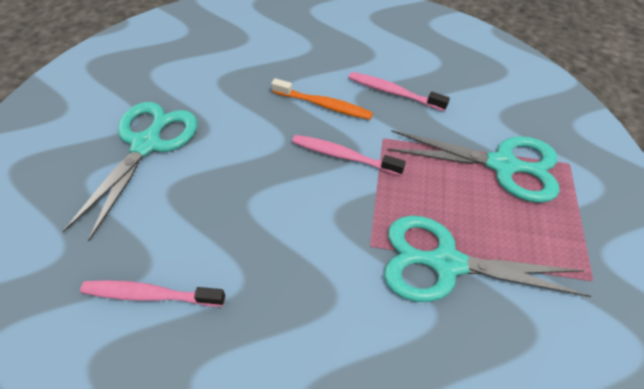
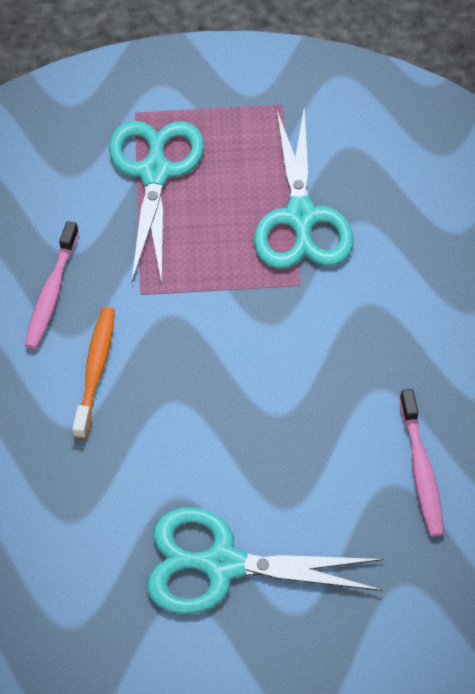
camera: 100 degrees left, 5 degrees up
(344, 156) = (182, 330): pink toothbrush -> none

